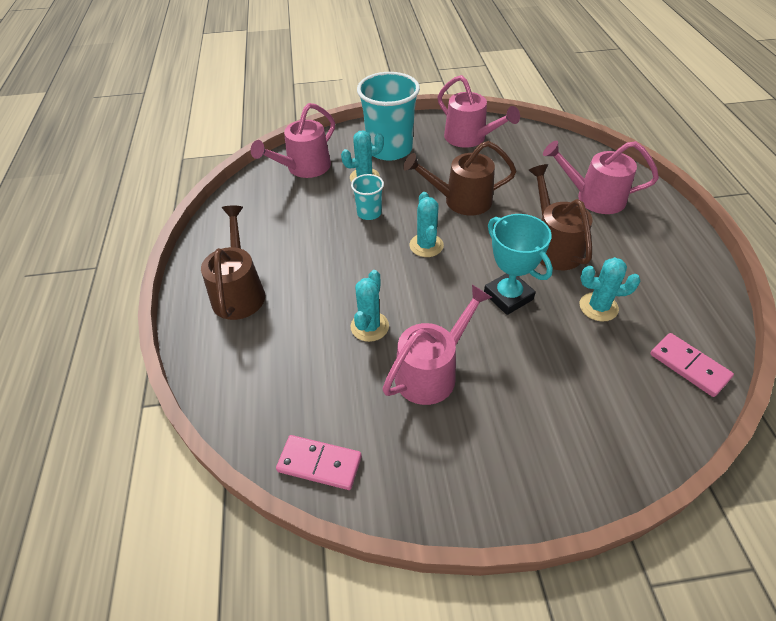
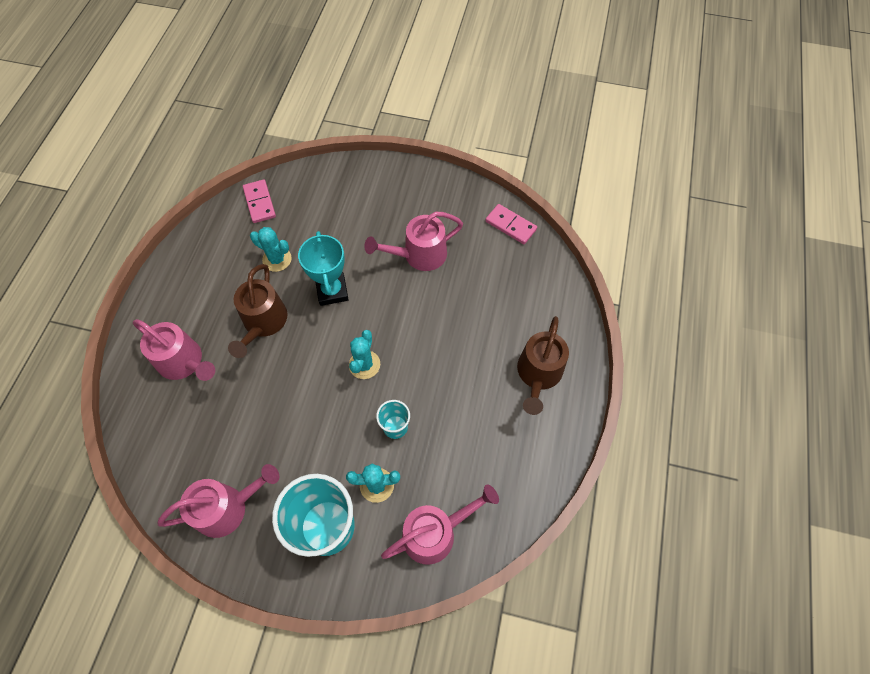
camera: 160 degrees left, 15 degrees up
(369, 326) = (445, 303): turquoise cactus -> none
(460, 201) = (302, 408): brown watering can -> none
(470, 138) = (228, 507): pink watering can -> pink watering can turned 90 degrees clockwise

